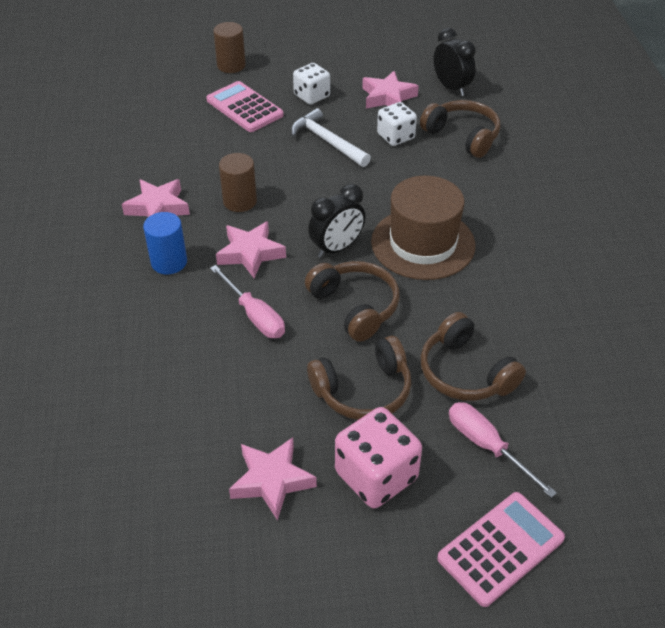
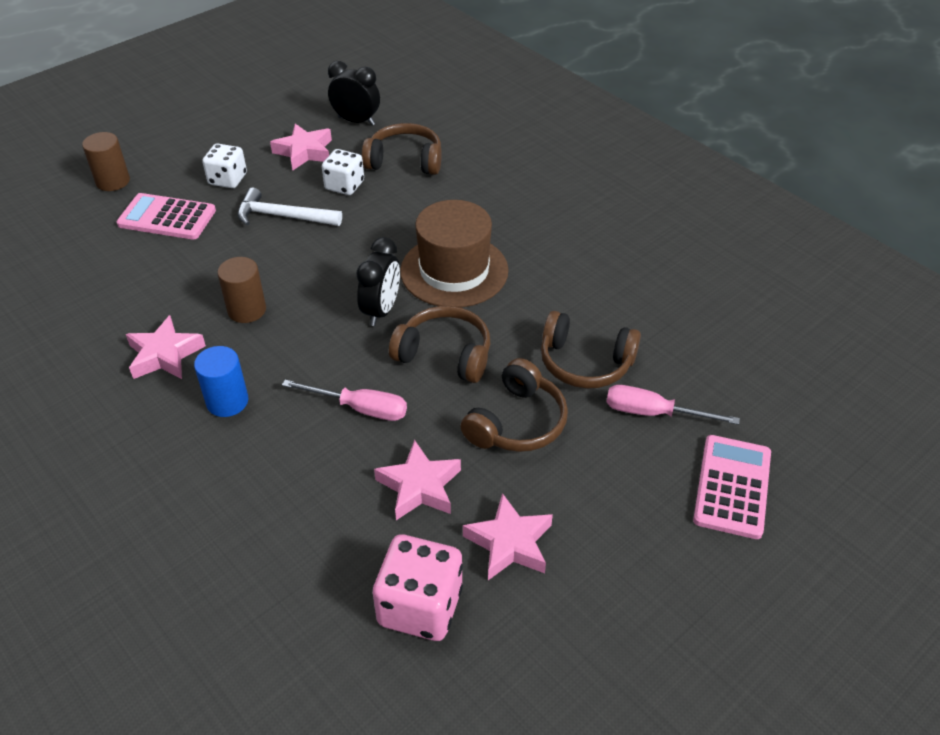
camera: 35 degrees left, 0 degrees up
(250, 253) = (303, 354): pink star -> pink star (419, 486)
(376, 476) = (591, 487): pink dice -> pink dice (420, 606)

